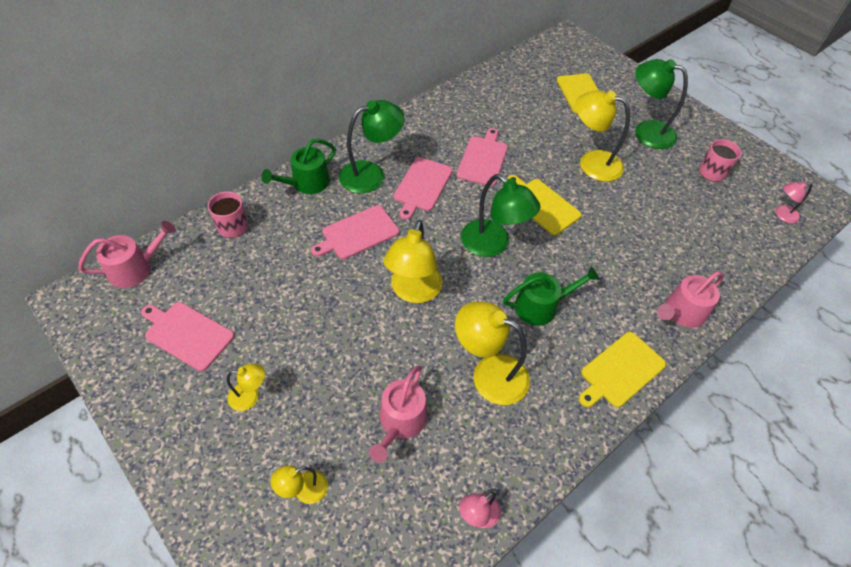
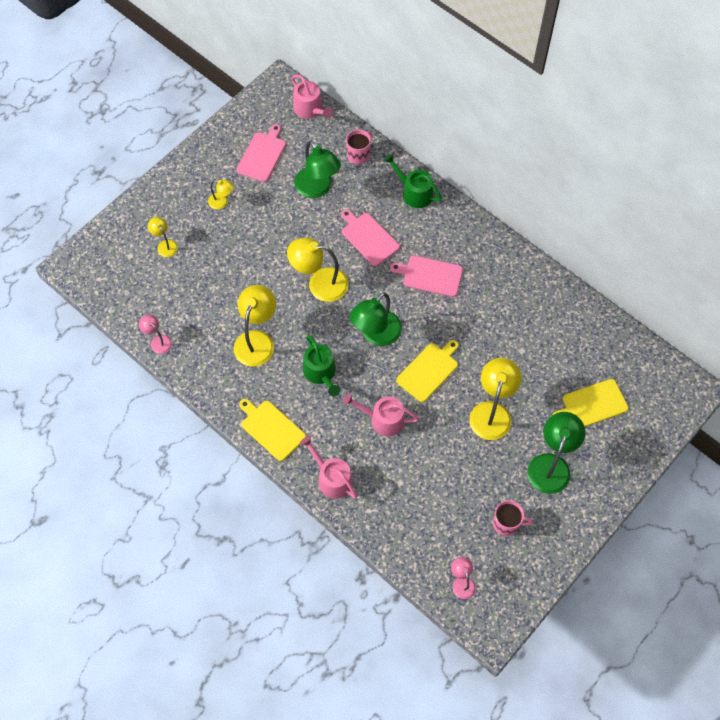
camera: 85 degrees right, 10 degrees up
(250, 396) = (222, 202): yellow lamp -> yellow lamp turned 60 degrees counterclockwise
(371, 174) = (435, 236): green lamp -> green lamp (317, 188)
(400, 422) = (214, 290): pink watering can -> pink watering can (383, 419)
(483, 159) = (474, 320): pink cutting board -> none

